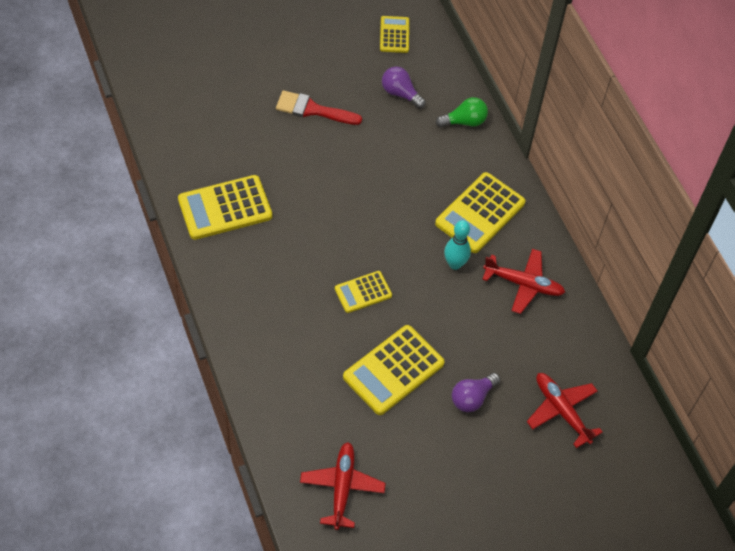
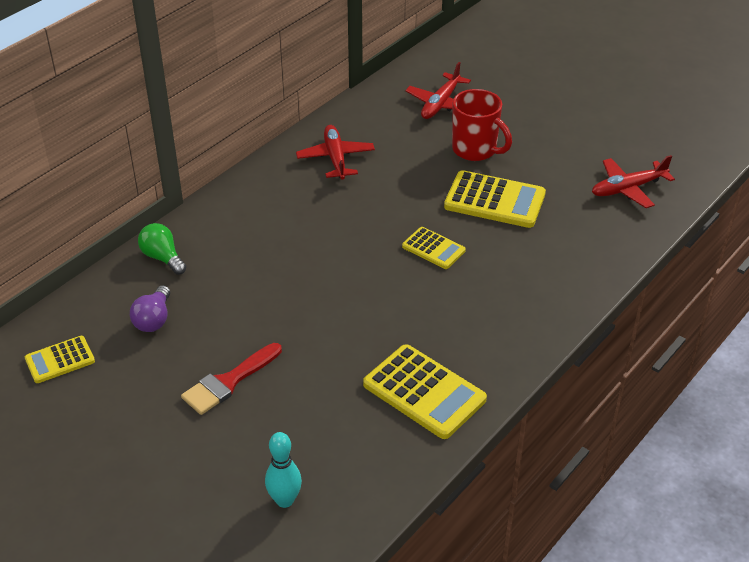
camera: 115 degrees left, 15 degrees down
(312, 109) = (228, 382): red brush -> red brush turned 60 degrees clockwise
(455, 264) = (349, 204): turquoise bowling pin -> turquoise bowling pin (285, 500)
(472, 398) = (475, 150): purple light bulb -> red mug
(480, 213) = (276, 208): yellow calculator -> none

